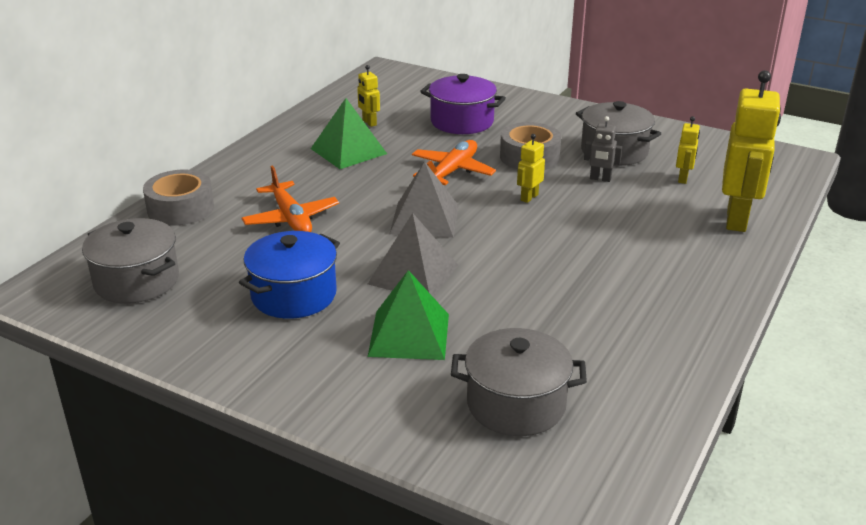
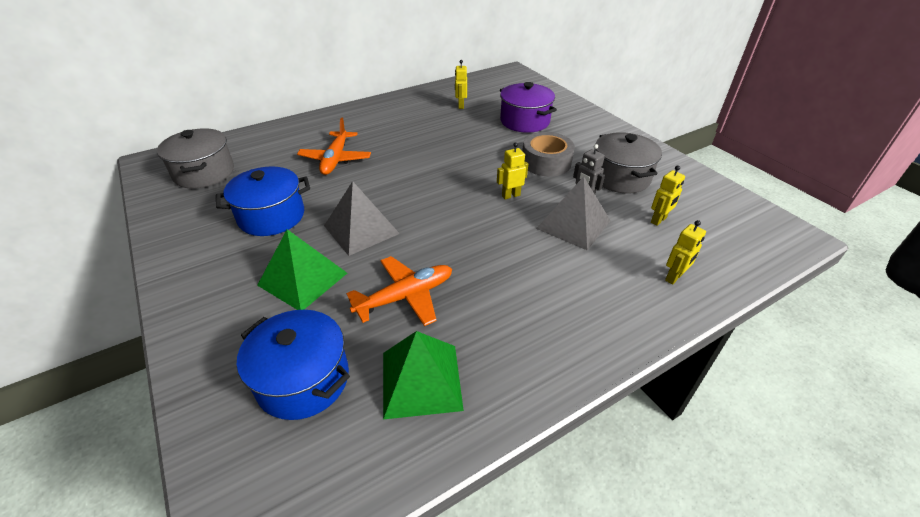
camera: 30 degrees right, 10 degrees up
(180, 208) = (284, 132): grey tape -> none
(348, 151) = (425, 122): green pyramid -> green pyramid (421, 380)
(425, 219) = (417, 188): grey pyramid -> grey pyramid (573, 224)
(452, 171) = (477, 157): orange plane -> orange plane (405, 296)
(516, 404) = (303, 380): grey pot -> blue pot
(737, 219) = (674, 277): yellow robot -> yellow robot, size x0.46

